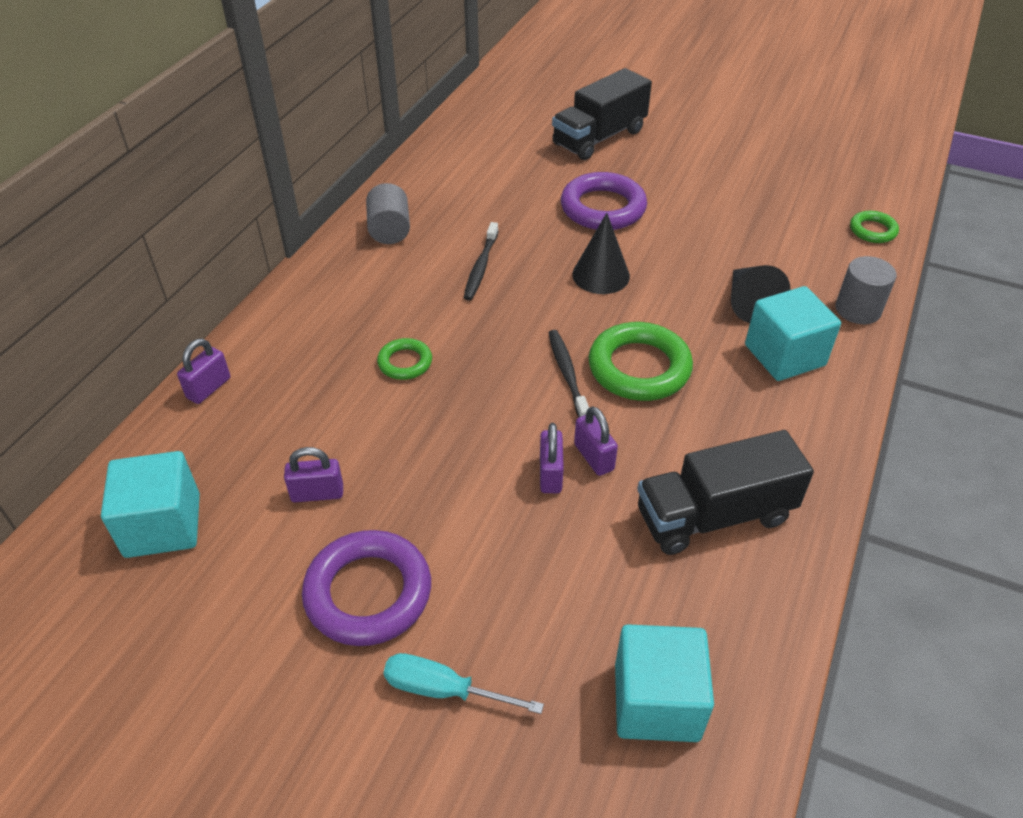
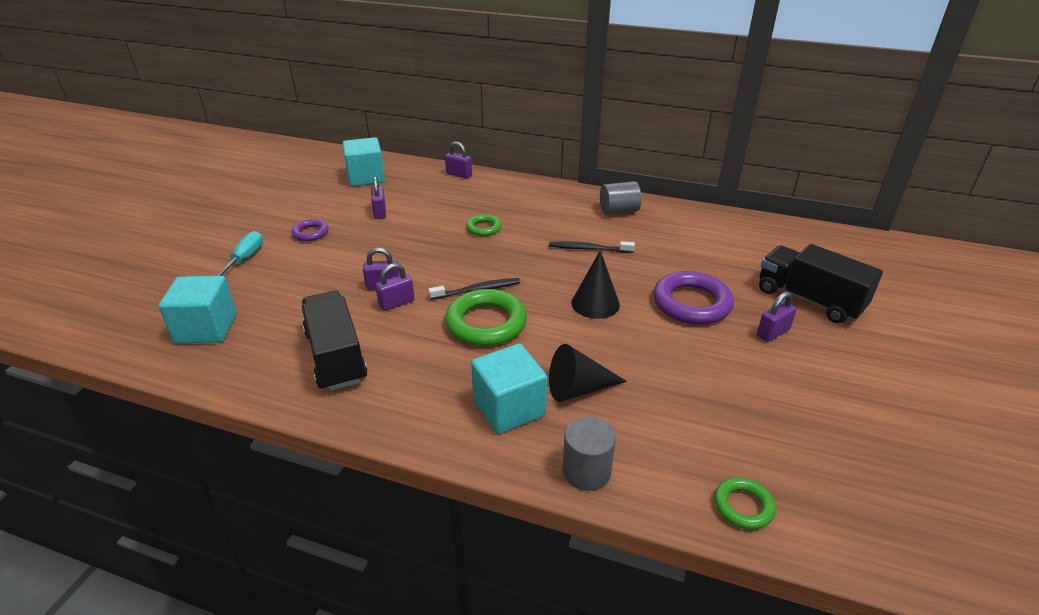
camera: 85 degrees right, 10 degrees down
(368, 593) = (310, 233): purple ring -> purple ring, size x0.53
(652, 169) = (773, 333): none -> purple padlock

